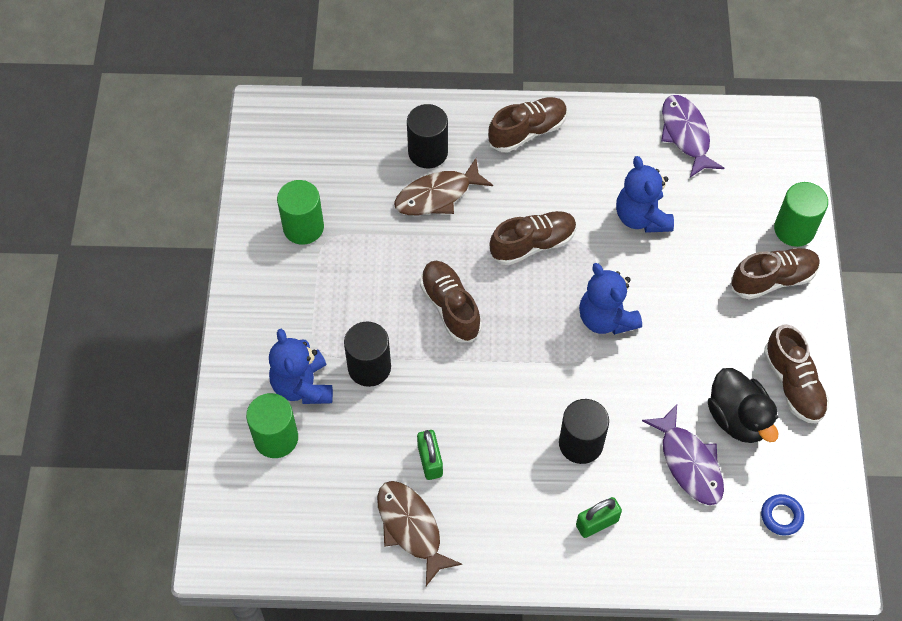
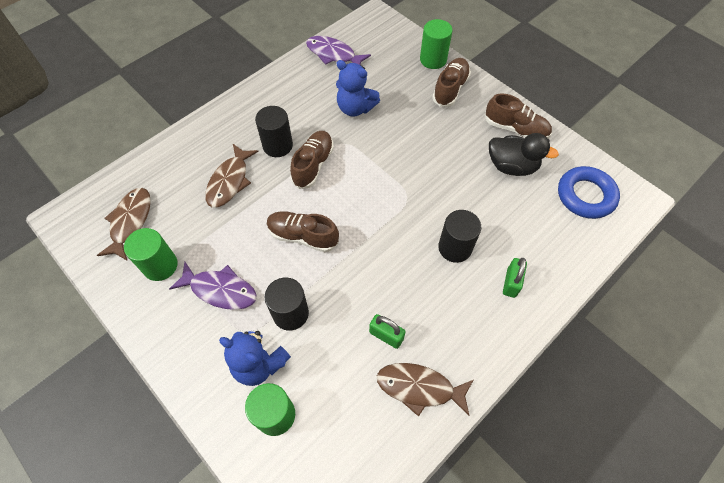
camera: 45 degrees left, 0 degrees up
(315, 163) = (130, 222): none -> brown fish
(428, 152) = (199, 163): black cylinder -> black cylinder (277, 145)
(527, 132) = (247, 111): brown shoe -> none
(606, 318) = (394, 172): blue teddy bear -> none
(688, 462) = (516, 208): purple fish -> purple fish (220, 290)
(781, 516) = (585, 196): blue ring -> blue ring, size x1.99

